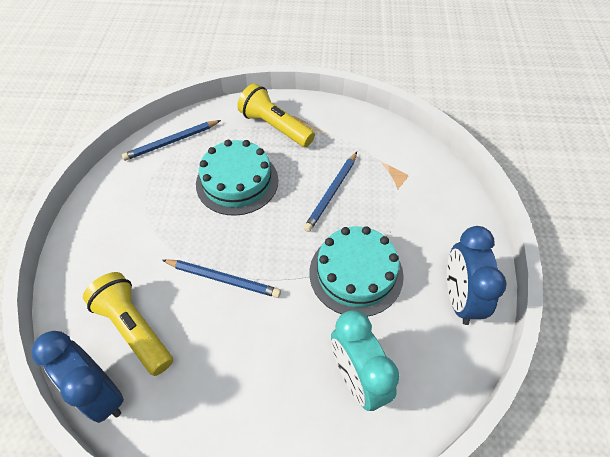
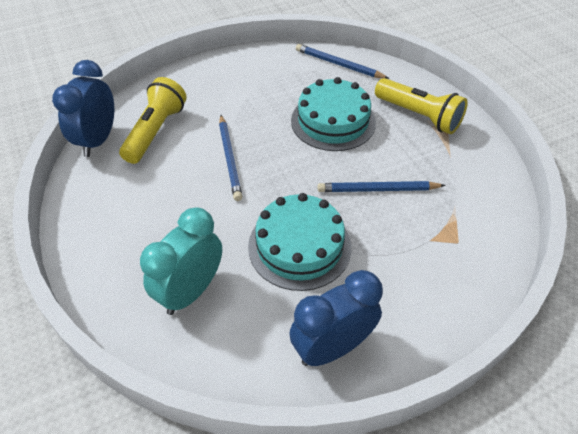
camera: 60 degrees right, 5 degrees down
(275, 127) = (419, 116): yellow flashlight -> yellow flashlight turned 120 degrees clockwise

